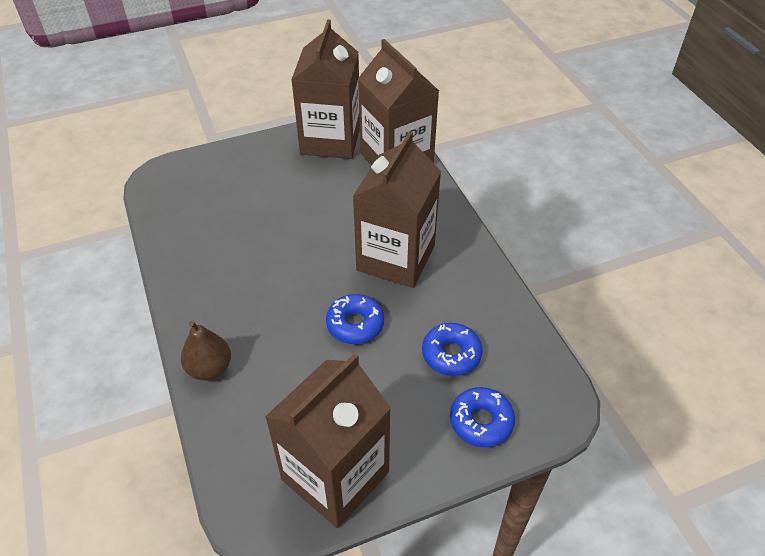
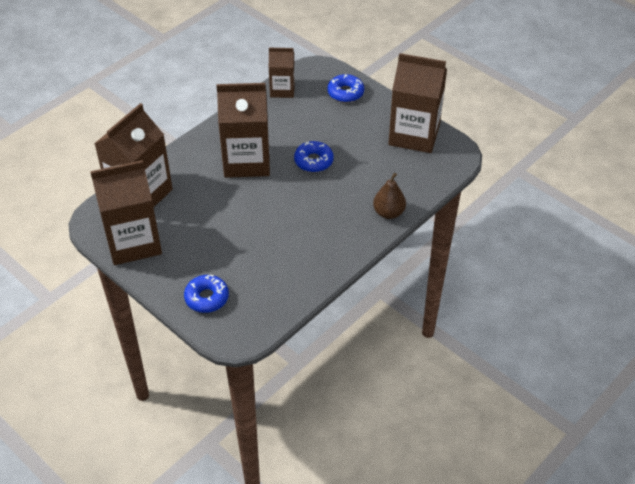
camera: 115 degrees left, 0 degrees up
(451, 354) = (309, 115): blue donut -> blue donut (207, 298)
(522, 342) = (282, 90): none -> brown carton

